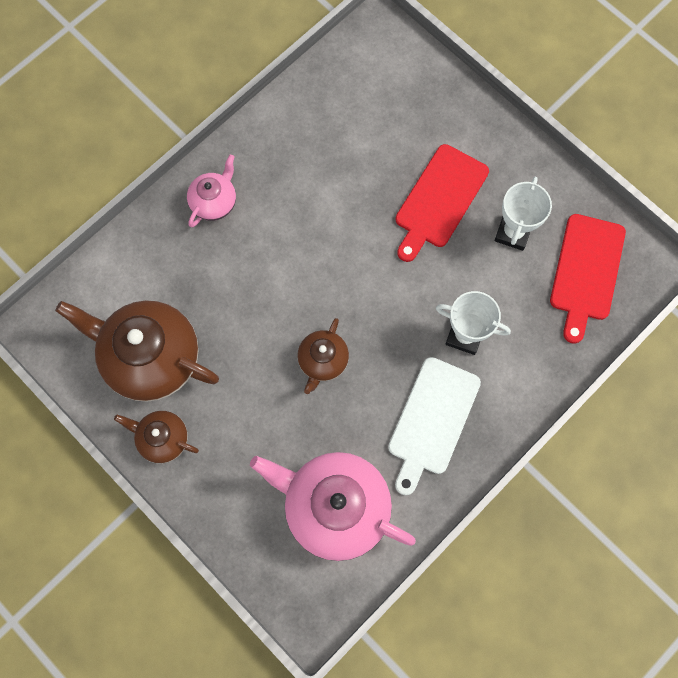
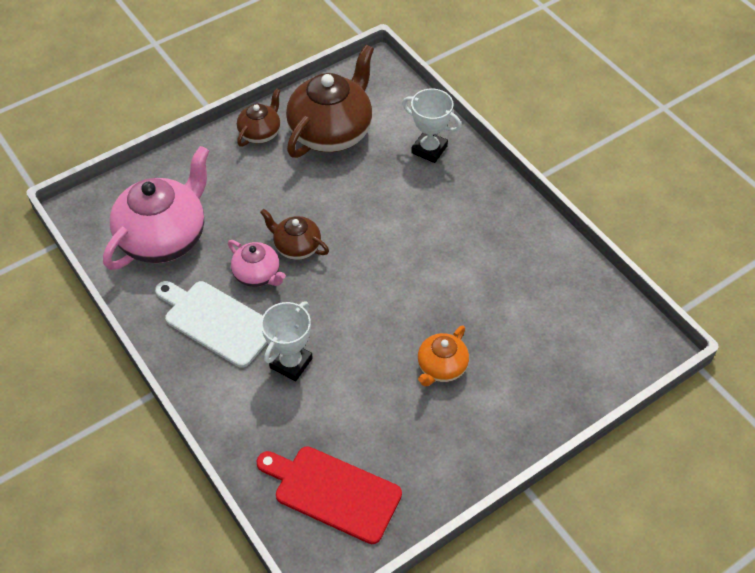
camera: 100 degrees right, 20 degrees down
(214, 202) = (468, 188): pink teapot -> pink teapot (257, 275)
(439, 200) = (441, 367): red cutting board -> orange teapot
(512, 233) = (392, 428): white trophy -> white trophy (429, 149)

